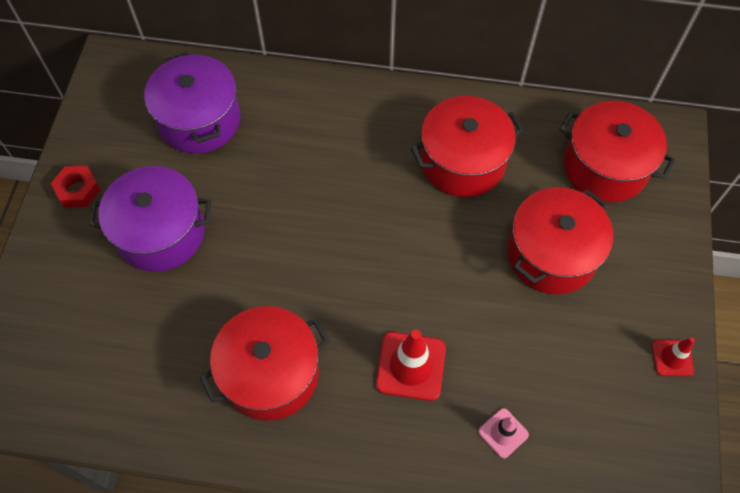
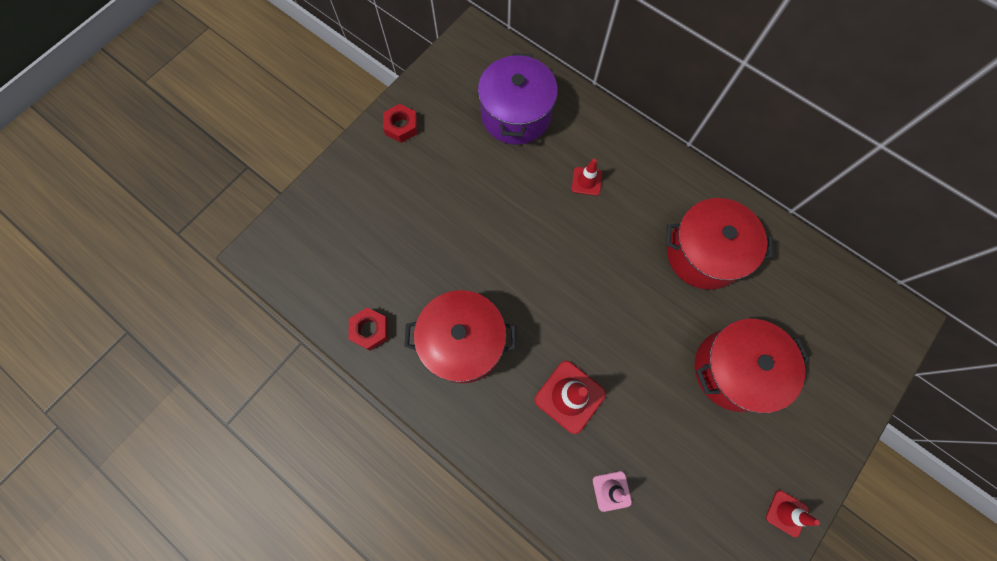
camera: 30 degrees right, 10 degrees up
(160, 233) = (442, 190): purple pot -> none
(160, 416) = (370, 330): none -> red nut
(310, 150) = (586, 181): none -> red traffic cone
(605, 167) = (823, 320): red pot -> none

